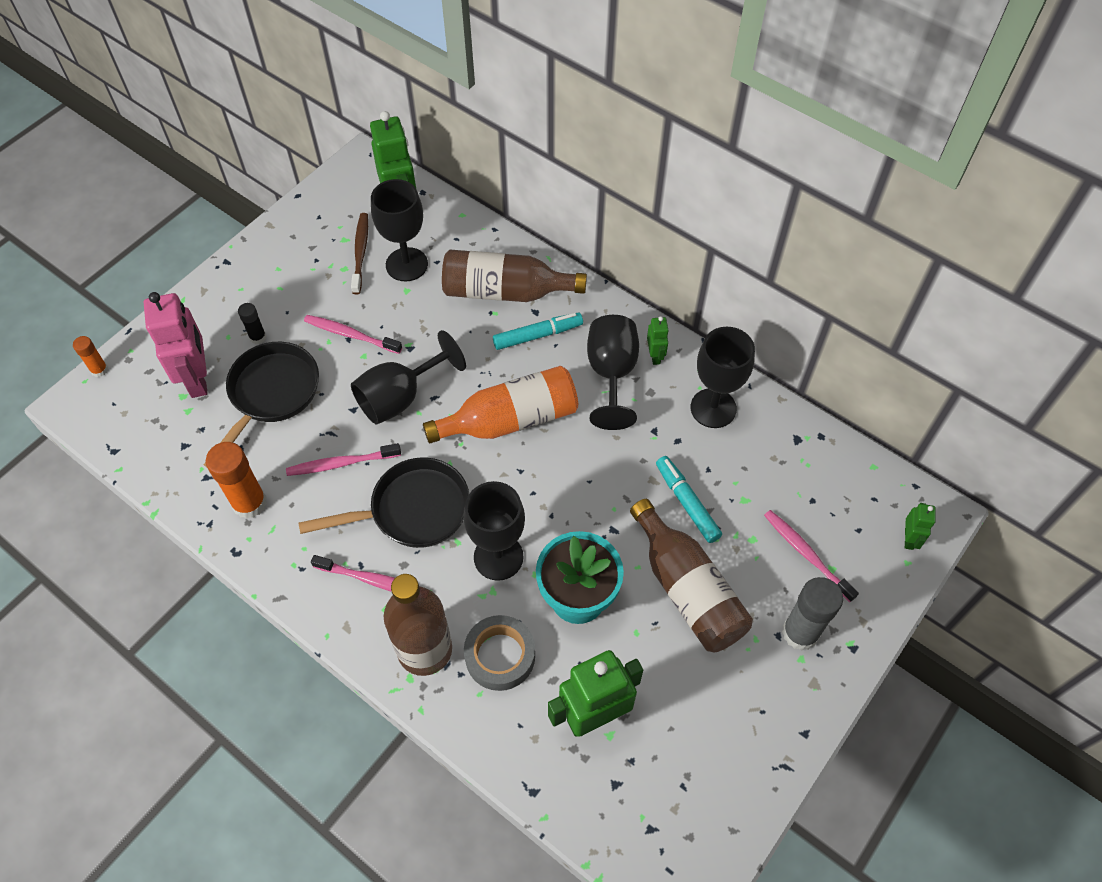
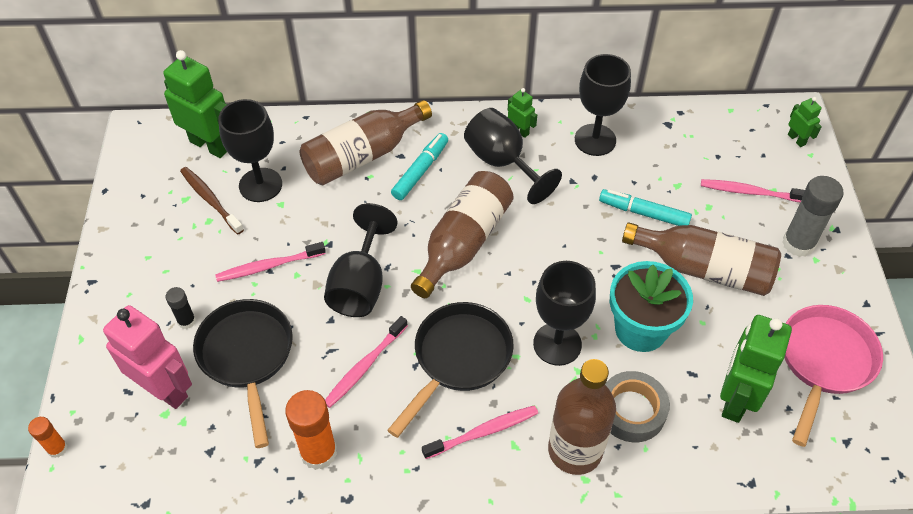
camera: 40 degrees left, 5 degrees down
(510, 420) = (463, 243): orange bottle -> brown bottle
(706, 750) = (824, 362): none -> pink pan

